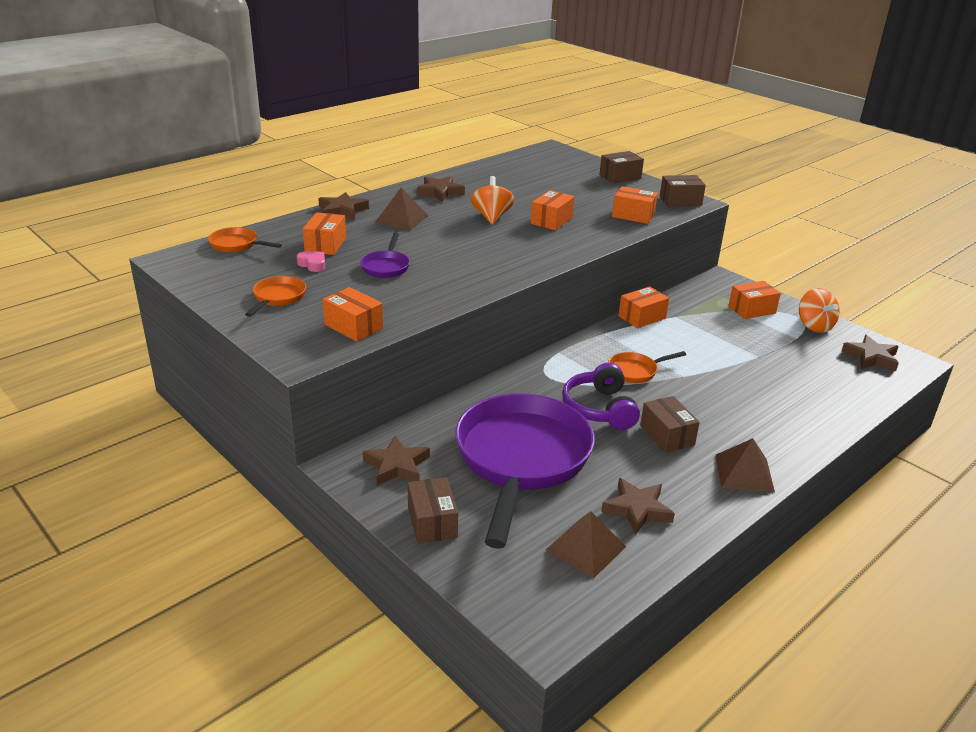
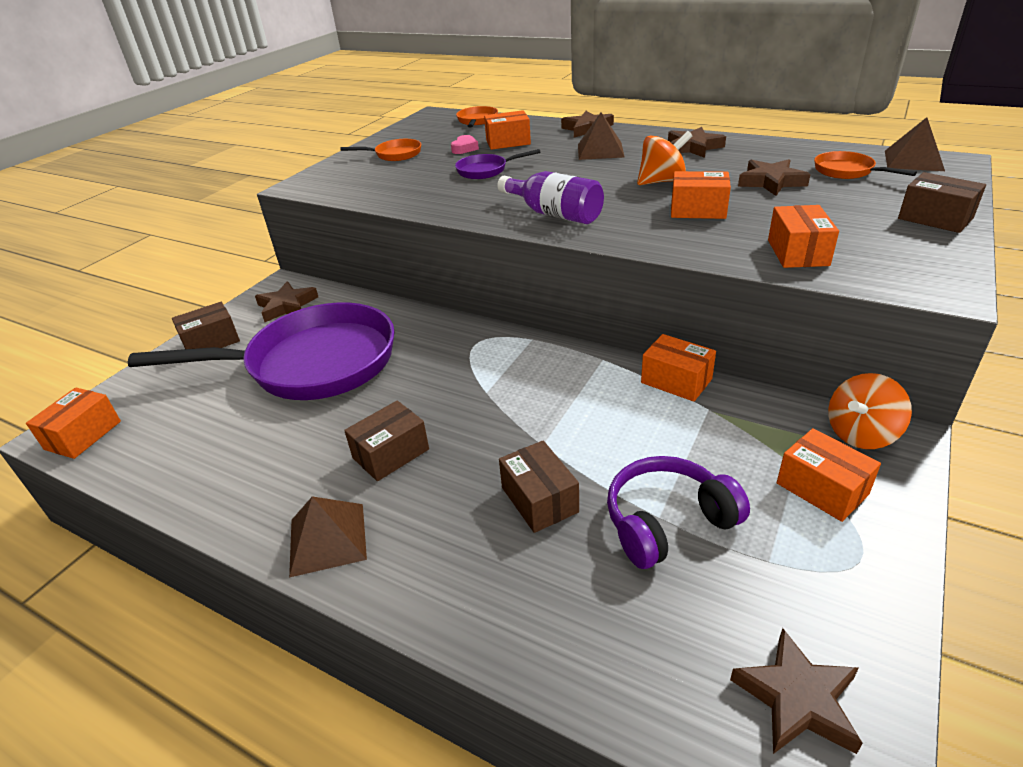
camera: 75 degrees right, 5 degrees up
(353, 326) = (360, 188): orange box -> orange box (83, 435)
(511, 261) = (554, 214): none -> purple bottle
(586, 548) = (175, 433): brown pyramid -> brown pyramid (913, 160)
(599, 408) = (426, 392): purple headphones -> purple headphones (667, 522)
(635, 371) = (528, 402): orange pan -> orange pan (847, 171)
(637, 509) = (239, 456): brown star -> brown star (771, 182)
(680, 201) = (923, 277): brown box -> brown box (539, 499)
(814, 326) = (847, 586): orange spinning top -> orange spinning top (861, 434)

